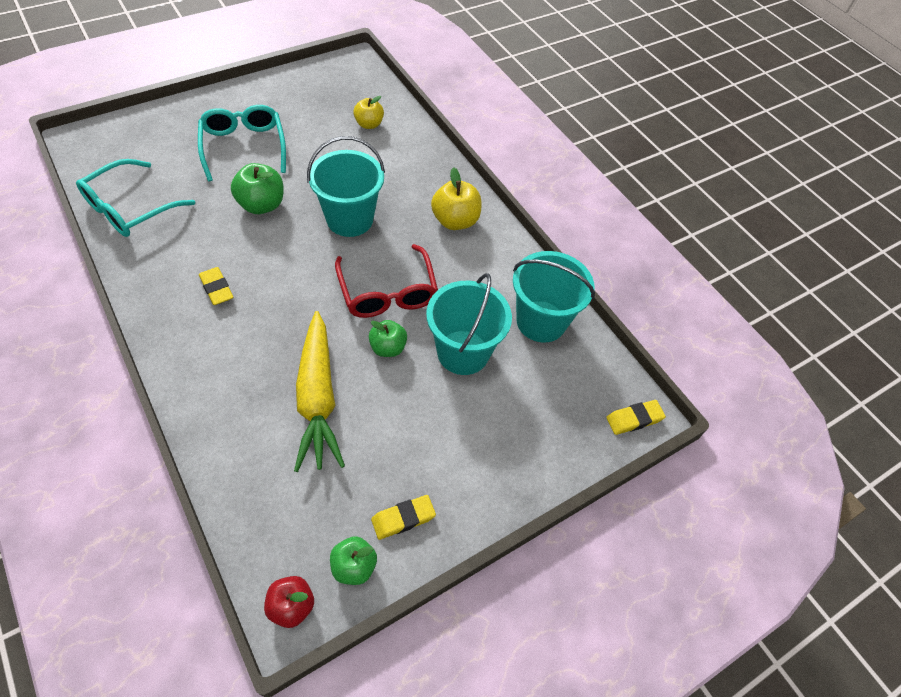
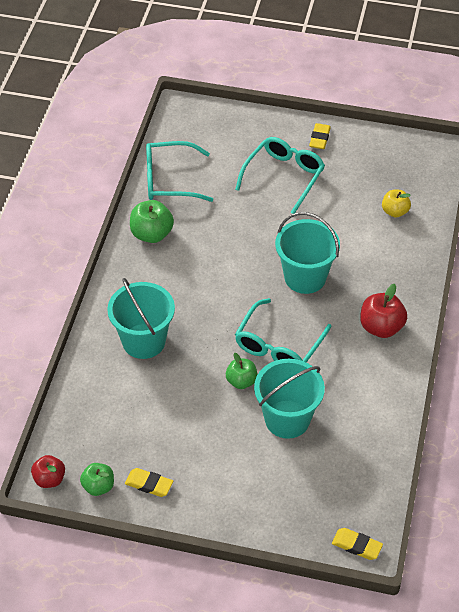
camera: 50 degrees right, 5 degrees down
(217, 288) = (173, 270): yellow eraser -> yellow eraser (319, 138)
(261, 205) = (255, 229): green apple -> green apple (152, 234)
(318, 398) = (168, 381): yellow carrot -> none
(387, 292) = (279, 345): red glasses -> turquoise glasses
(455, 221) = (381, 327): yellow apple -> red apple
(541, 321) = (365, 438): turquoise bucket -> turquoise bucket (144, 341)

